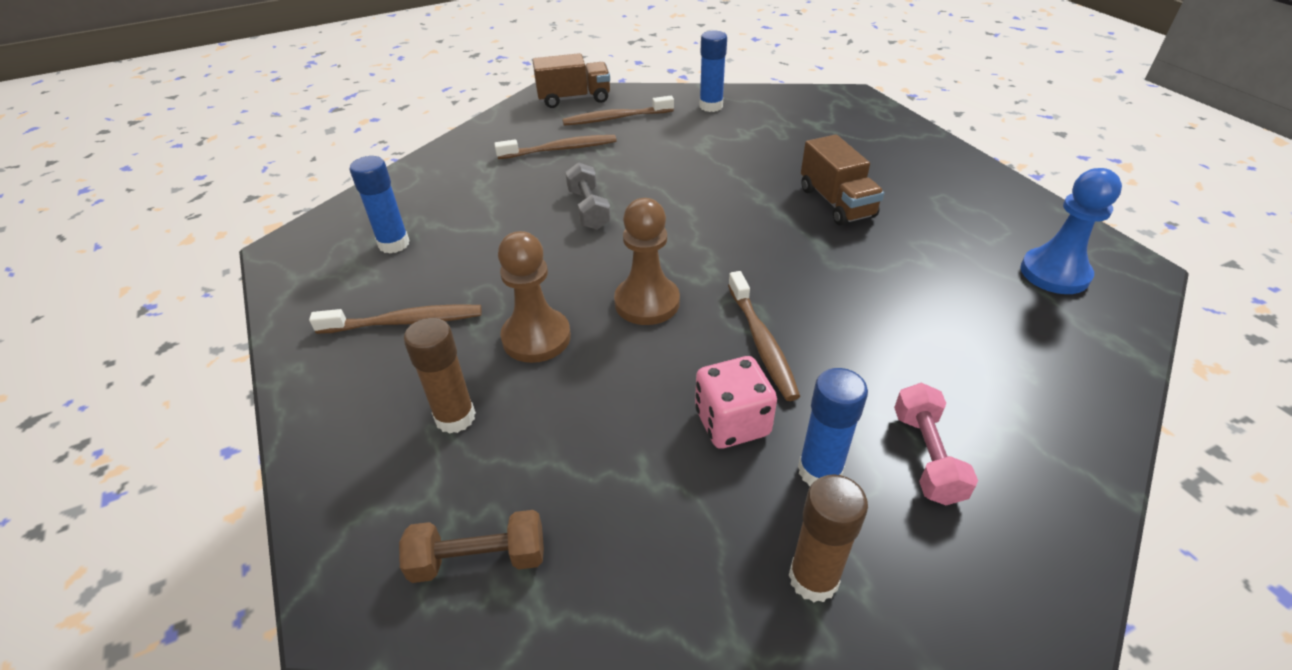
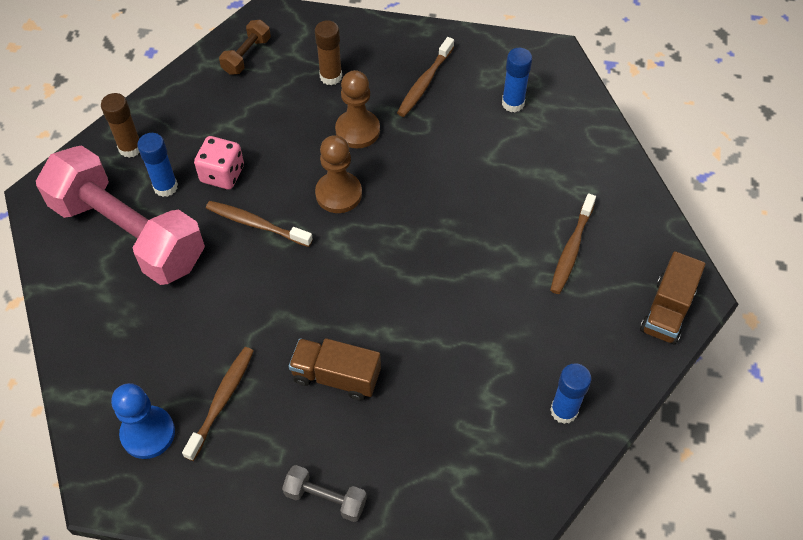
camera: 125 degrees right, 15 degrees up
(589, 209) = (465, 220): grey dumbbell -> grey dumbbell (325, 498)
(615, 118) = (599, 319): brown toothbrush -> brown toothbrush (221, 401)
(926, 456) = (128, 233): pink dumbbell -> pink dumbbell, size x2.46

